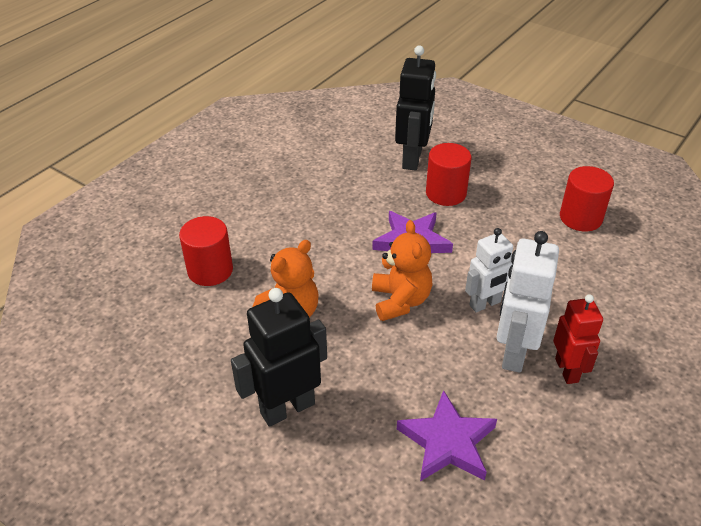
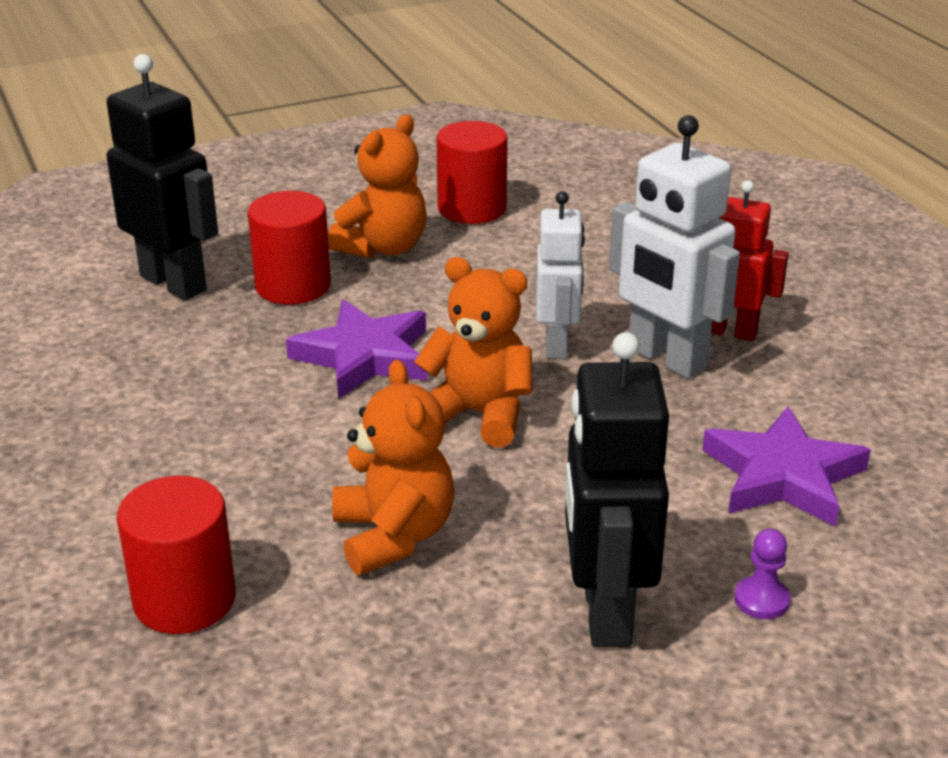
camera: 60 degrees left, 10 degrees down
(336, 467) = (761, 600): none -> purple pawn
(508, 205) = (383, 248): none -> orange teddy bear

